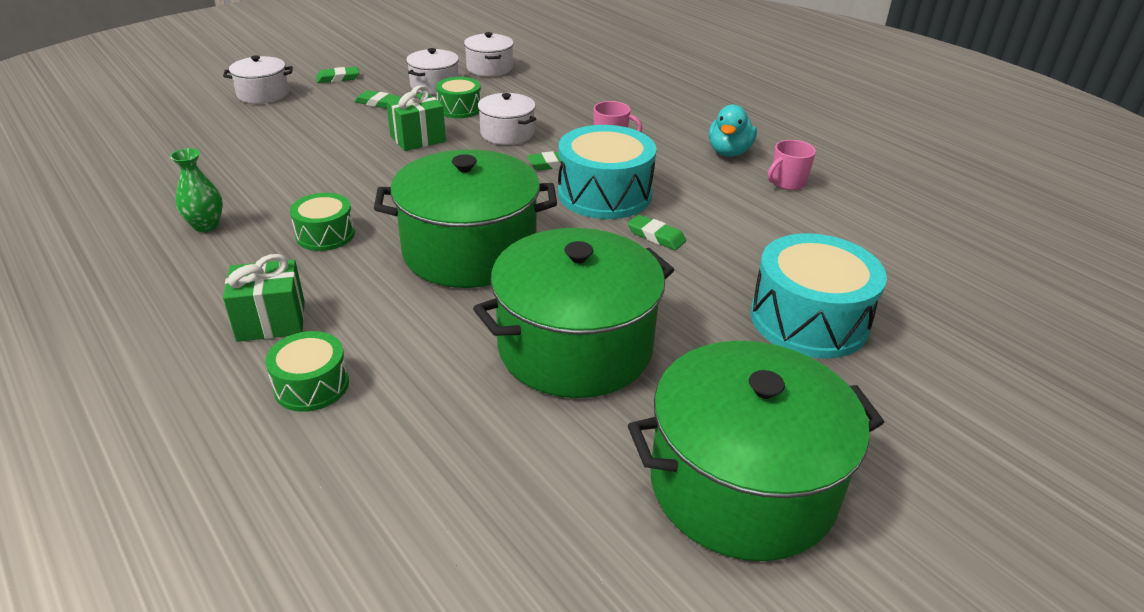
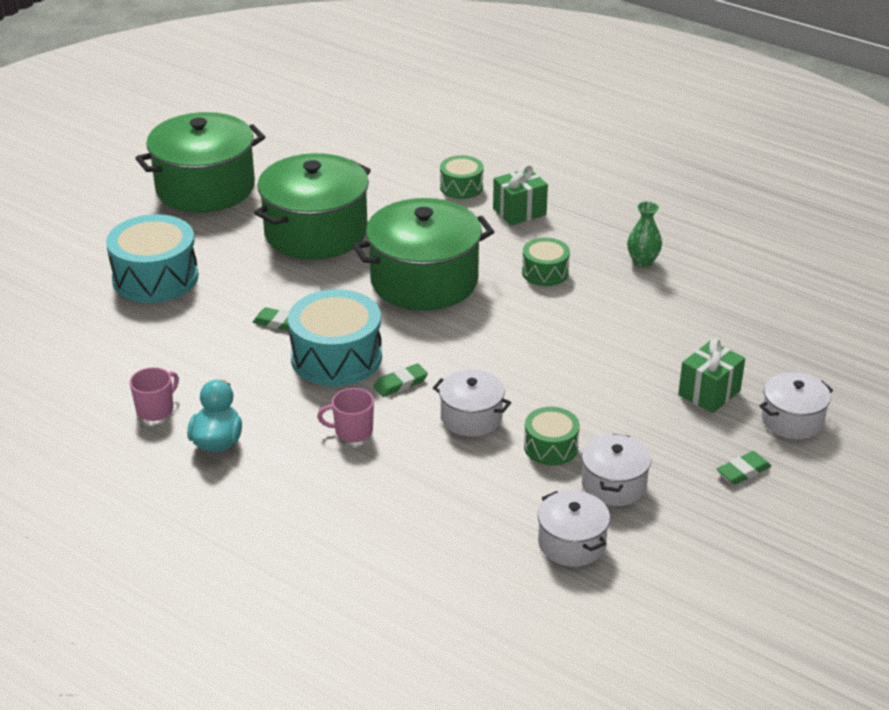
camera: 165 degrees right, 0 degrees up
(377, 103) = (651, 435): green eraser -> none
(418, 139) = (558, 388): green gift -> green gift (709, 393)

